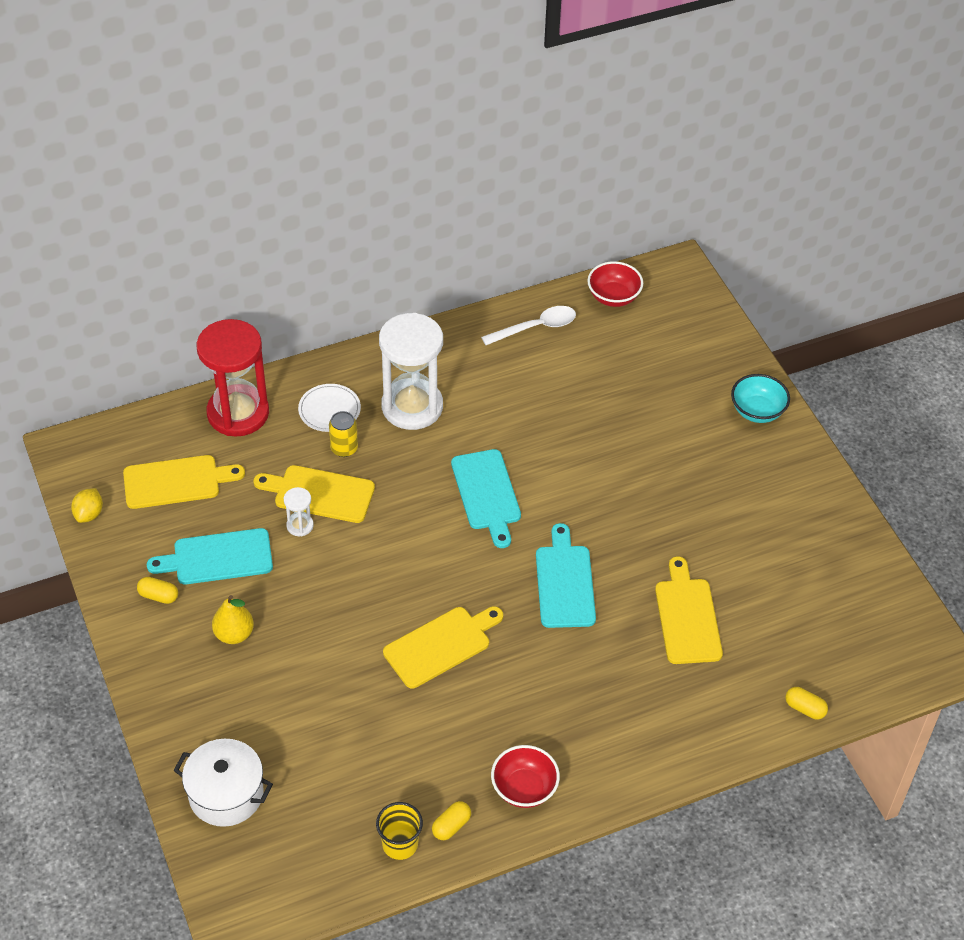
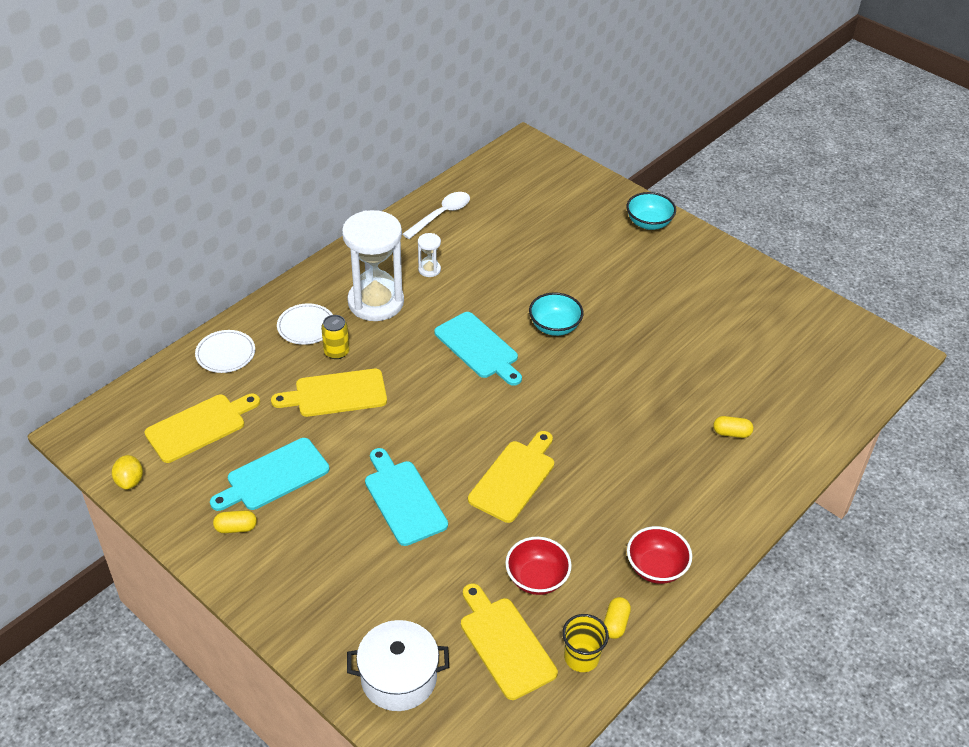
camera: 25 degrees left, 5 degrees down
(234, 634) = (326, 535): yellow pear -> none
(238, 413) = (225, 353): red hourglass -> white plate
(300, 525) = (333, 425): white hourglass -> white hourglass (429, 269)
(565, 582) = (584, 393): turquoise cutting board -> turquoise cutting board (403, 499)
(579, 497) = (554, 326): none -> turquoise bowl
(613, 297) = (488, 177): red bowl -> red bowl (537, 578)
(687, 617) = (696, 386): yellow cutting board -> yellow cutting board (505, 643)
(805, 708) = (828, 422): yellow capsule -> yellow capsule (731, 433)

